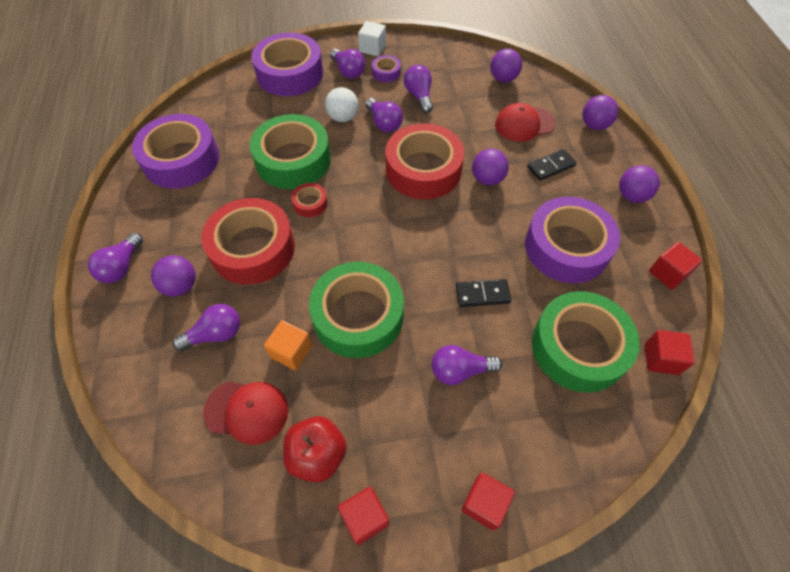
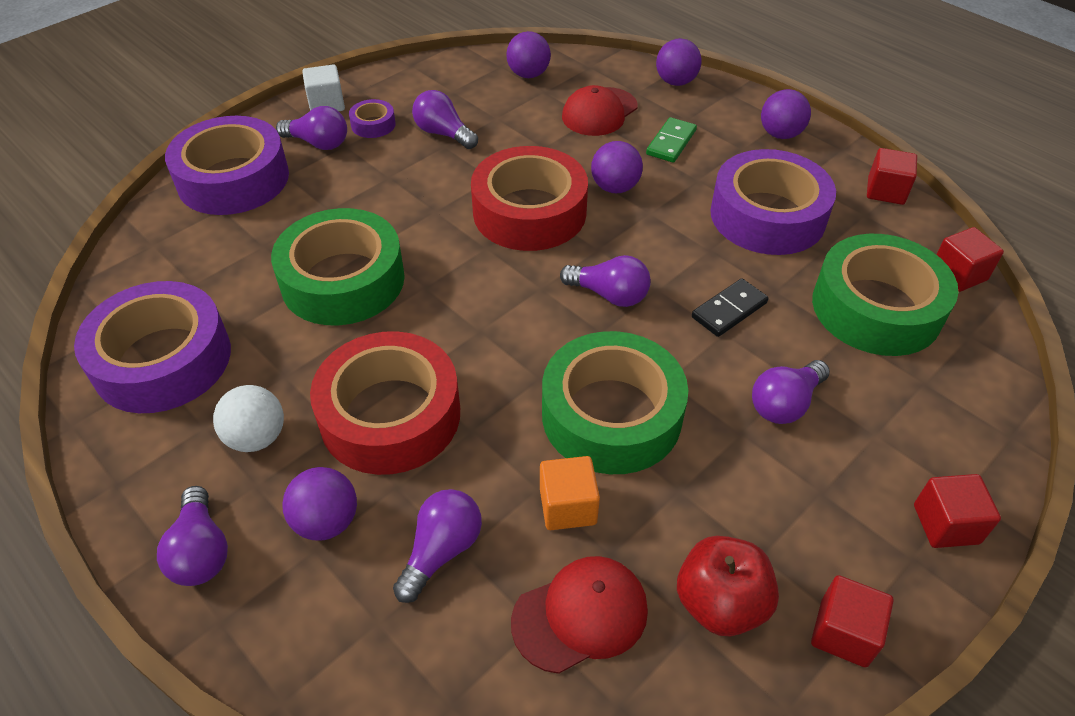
camera: 35 degrees left, 10 degrees down
(310, 203) = (419, 320): red tape -> none
(343, 117) = (364, 199): white ball -> white ball (257, 437)
(384, 123) = (427, 183): purple light bulb -> purple light bulb (609, 295)
(550, 166) = (671, 142): black domino -> green domino

